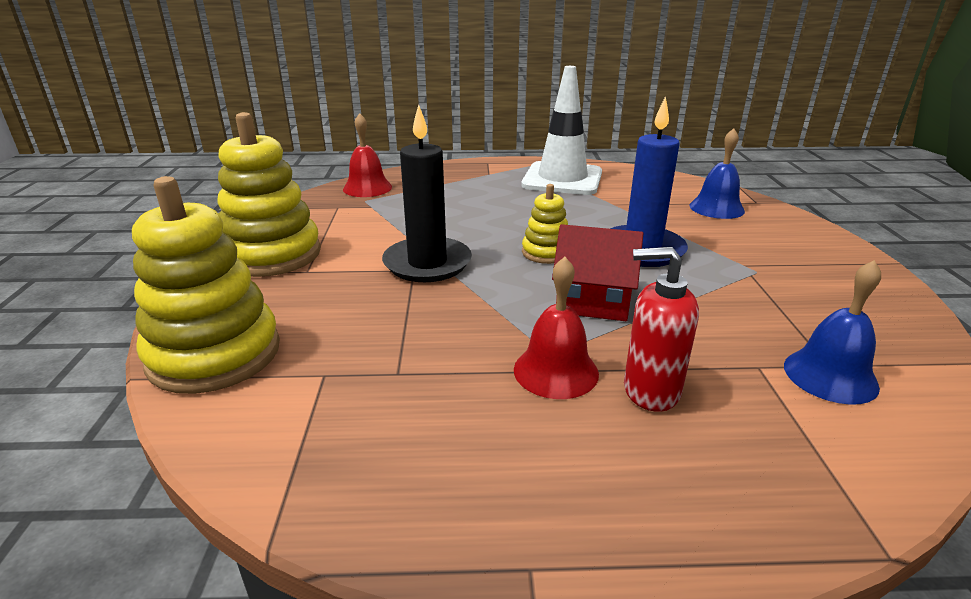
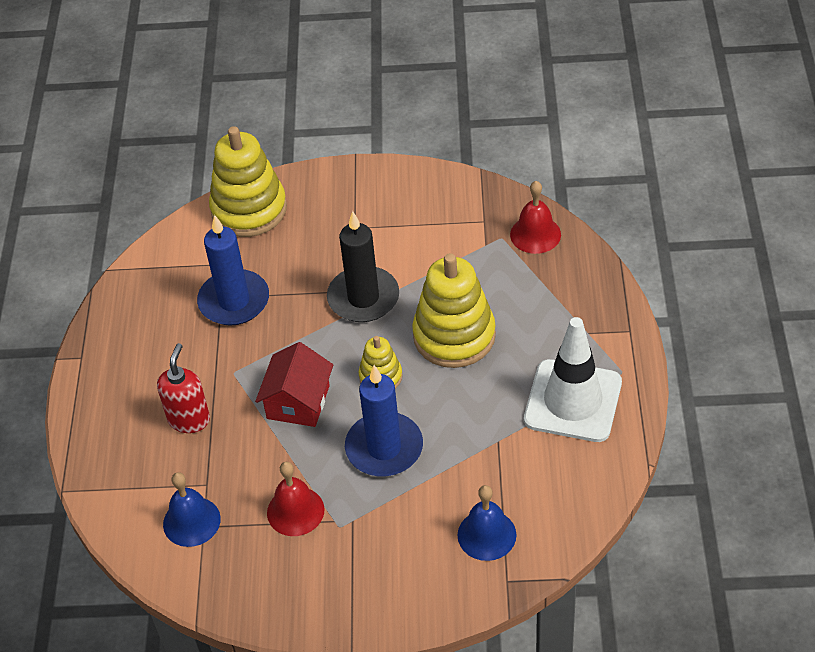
camera: 95 degrees right, 20 degrees up
(272, 255) = (382, 201): yellow stacking toy -> yellow stacking toy (454, 336)
(410, 359) = (234, 301): none -> blue candle
(556, 371) = (214, 374): red bell -> red bell (295, 511)

